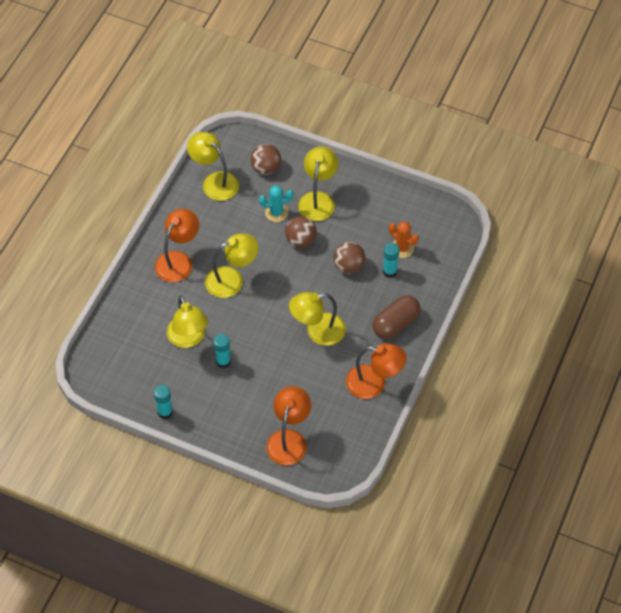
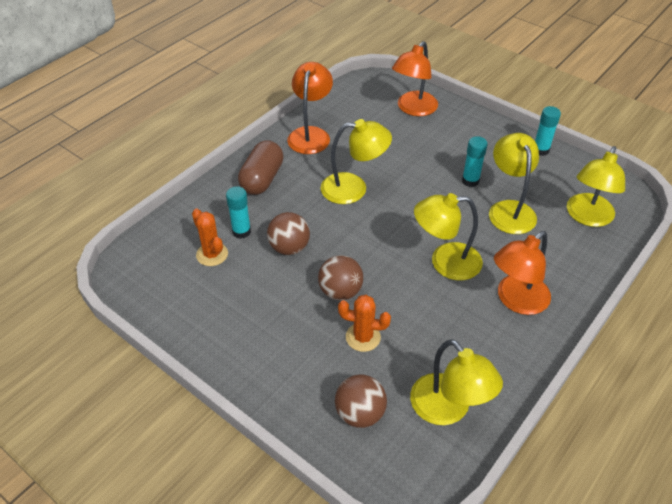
camera: 165 degrees left, 10 degrees down
(276, 212) = (363, 337): turquoise cactus -> orange cactus
(318, 199) = (296, 343): yellow lamp -> yellow lamp (587, 217)
(374, 383) = (310, 134): orange lamp -> orange lamp turned 75 degrees clockwise
(395, 324) = (262, 179): brown capsule -> brown capsule turned 45 degrees counterclockwise

